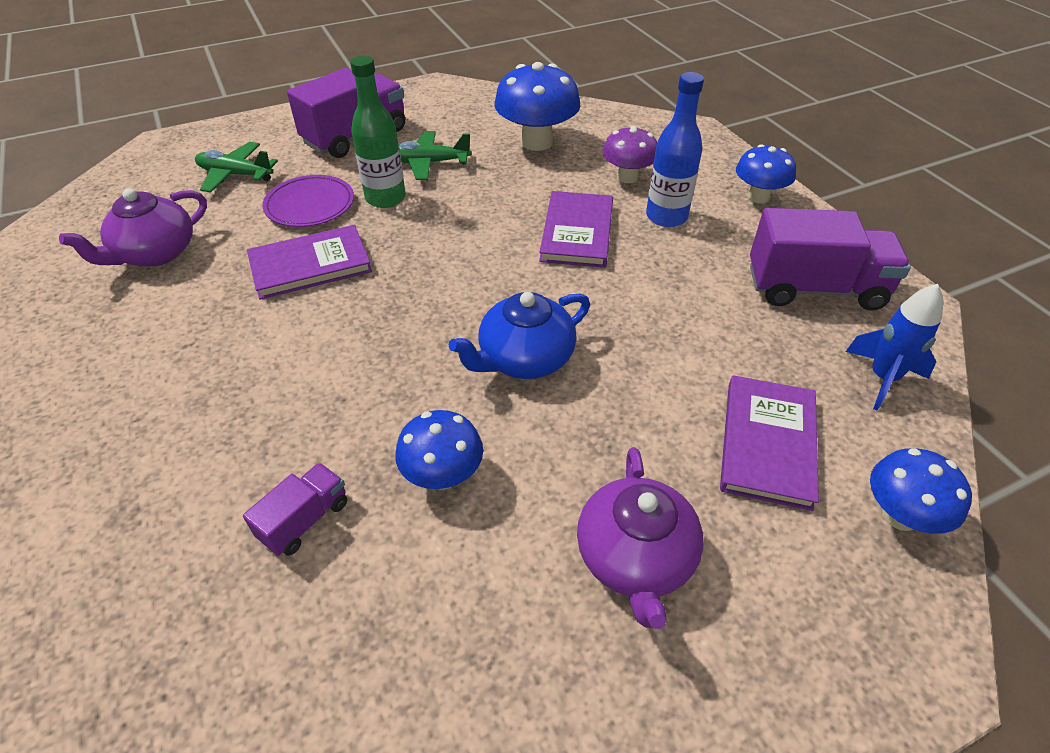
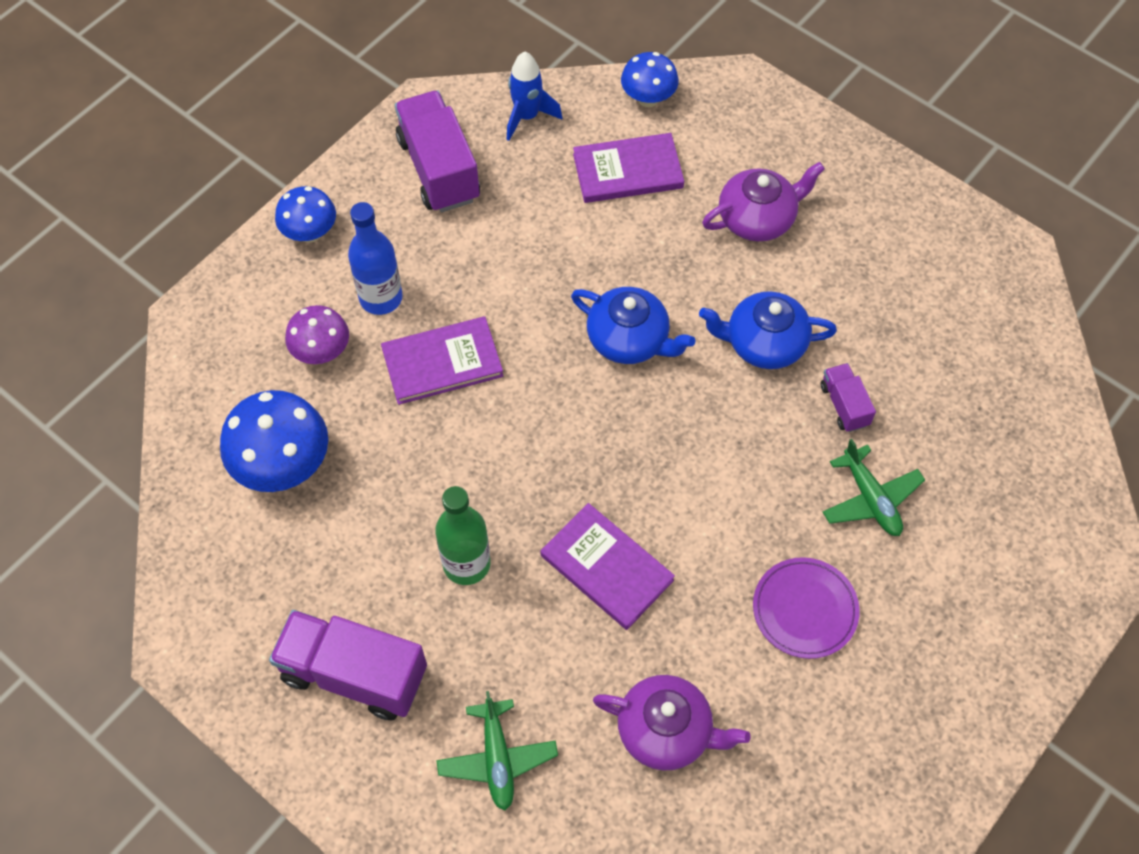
camera: 115 degrees left, 15 degrees up
(304, 520) = (844, 405): purple truck -> purple truck turned 60 degrees clockwise
(310, 205) = (514, 633): purple plate -> purple plate (805, 609)
(428, 163) = (378, 557): green plane -> green plane (870, 499)
(443, 475) = (764, 343): blue mushroom -> blue teapot

